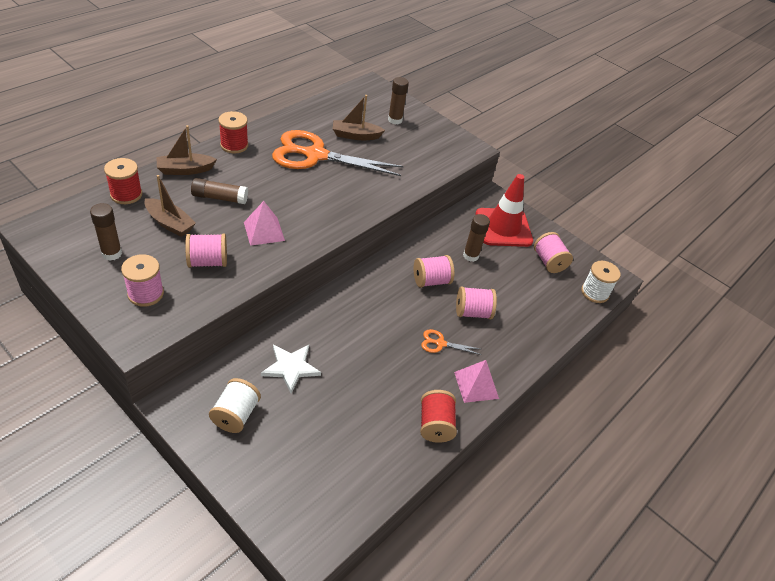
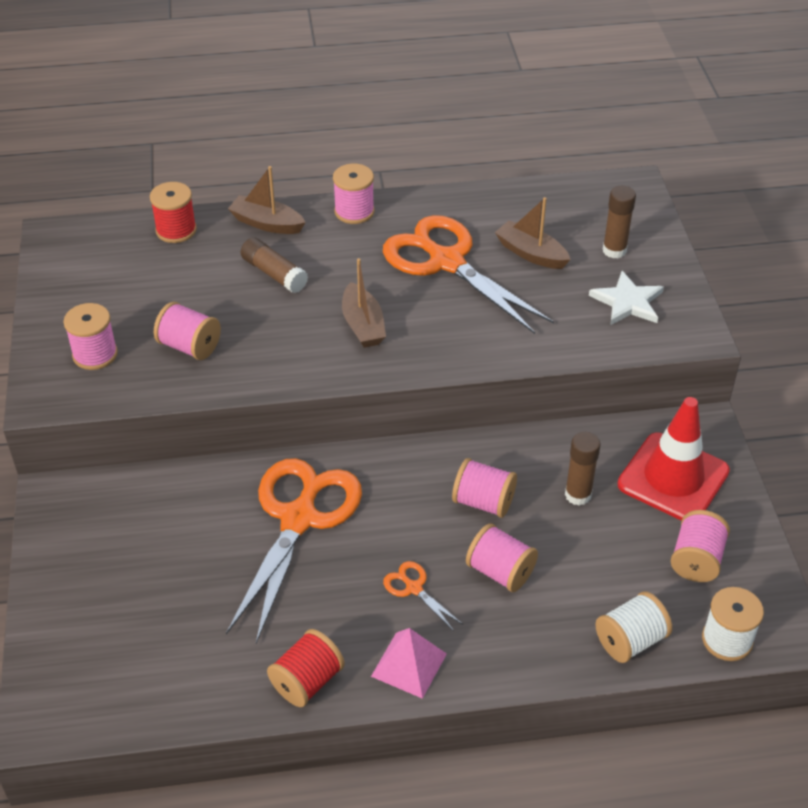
camera: 45 degrees right, 0 degrees up
(112, 253) = (102, 294): brown glue stick -> none
(170, 223) = (191, 283): brown boat -> brown boat (363, 325)
(234, 145) = (354, 211): red spool -> pink spool
(235, 415) = (101, 541): white spool -> white spool (630, 641)
(264, 231) = (286, 336): pink pyramid -> none
(291, 368) = (205, 521): white star -> white star (628, 302)
(344, 338) = (299, 519): none -> orange scissors

